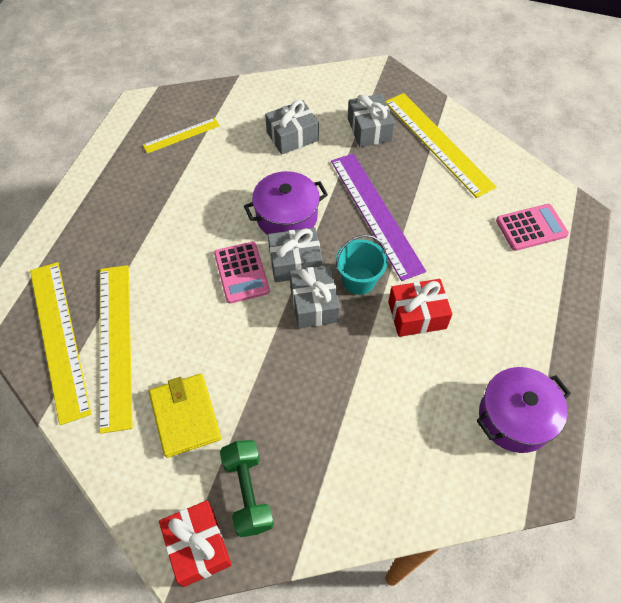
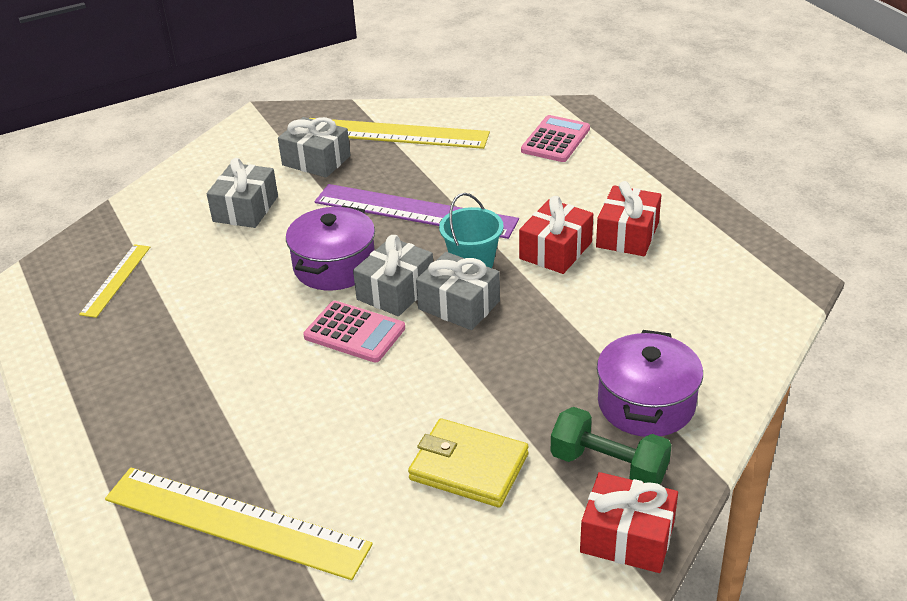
camera: 45 degrees left, 20 degrees down
(116, 343) = (308, 476): yellow ruler -> none
(476, 343) = (627, 235): none -> red gift
(515, 418) = (722, 257): purple pot -> purple pot (646, 404)

